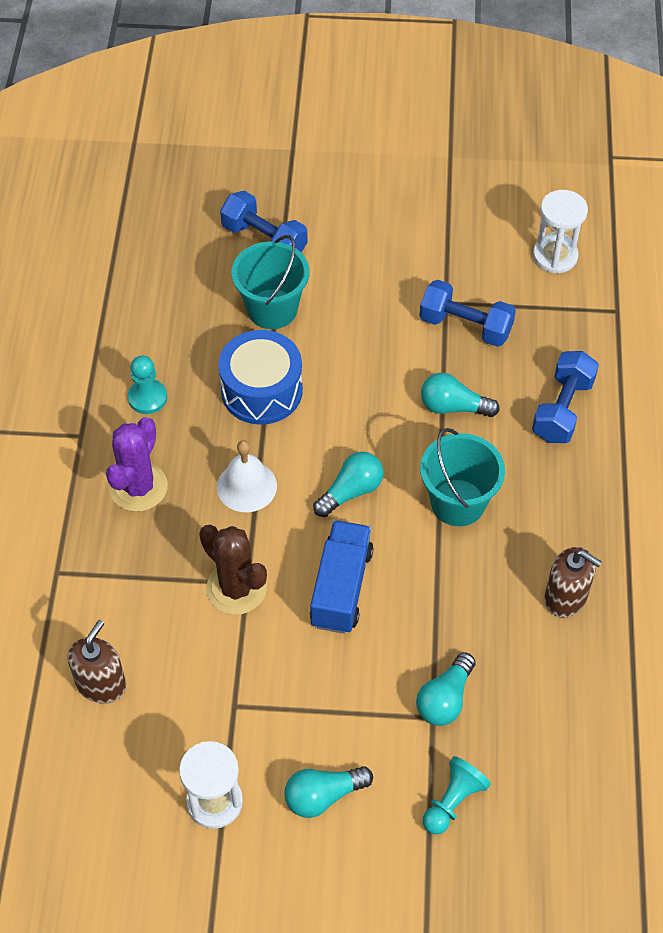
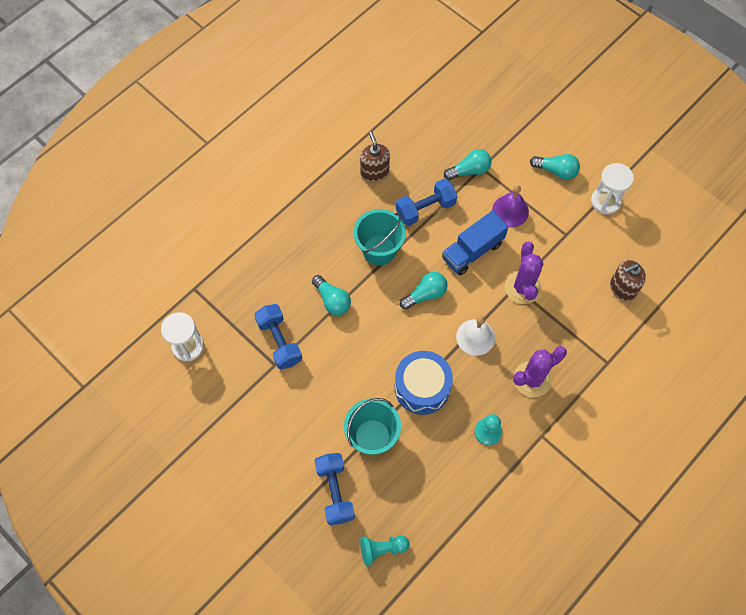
camera: 140 degrees left, 10 degrees up
(236, 588) = (523, 287): brown cactus -> purple cactus
(338, 681) = (510, 211): none -> purple bell
(351, 491) = (425, 294): turquoise light bulb -> turquoise light bulb turned 150 degrees clockwise
(453, 801) = (503, 131): turquoise pawn -> turquoise pawn (382, 549)
(562, 409) = (280, 257): blue dumbbell -> blue dumbbell (425, 209)

